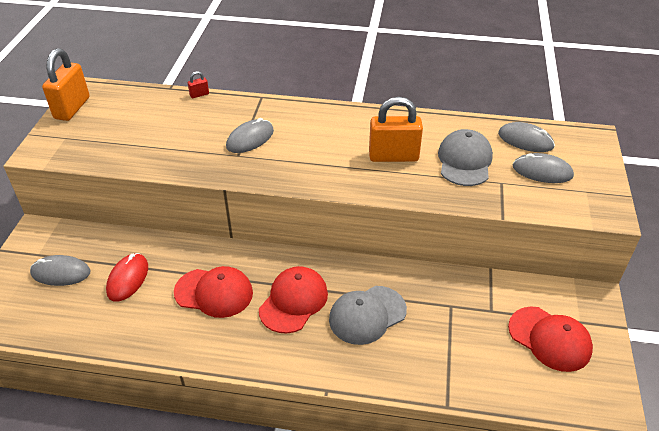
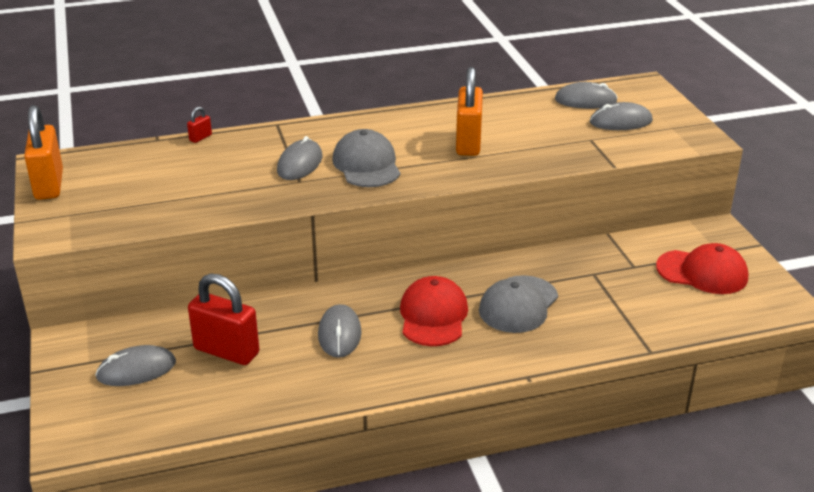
camera: 25 degrees left, 10 degrees down
(128, 279) = (226, 351): red mouse -> red padlock
(214, 292) = (339, 334): red cap -> grey mouse
(393, 156) = (468, 143): orange padlock -> orange padlock turned 60 degrees counterclockwise
(464, 161) = (542, 130): grey cap -> grey cap (366, 165)

